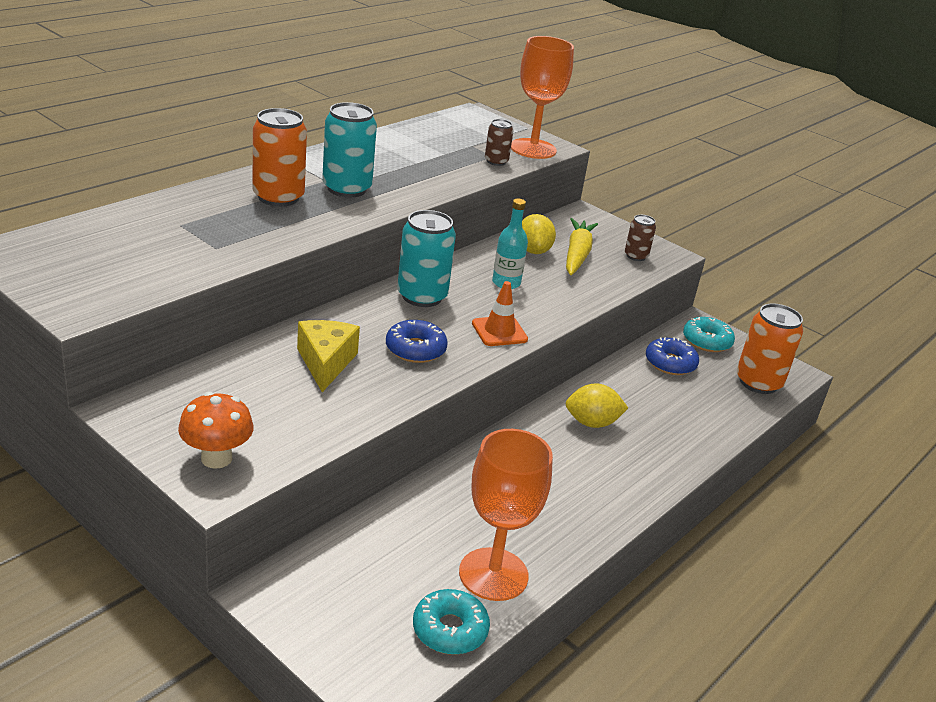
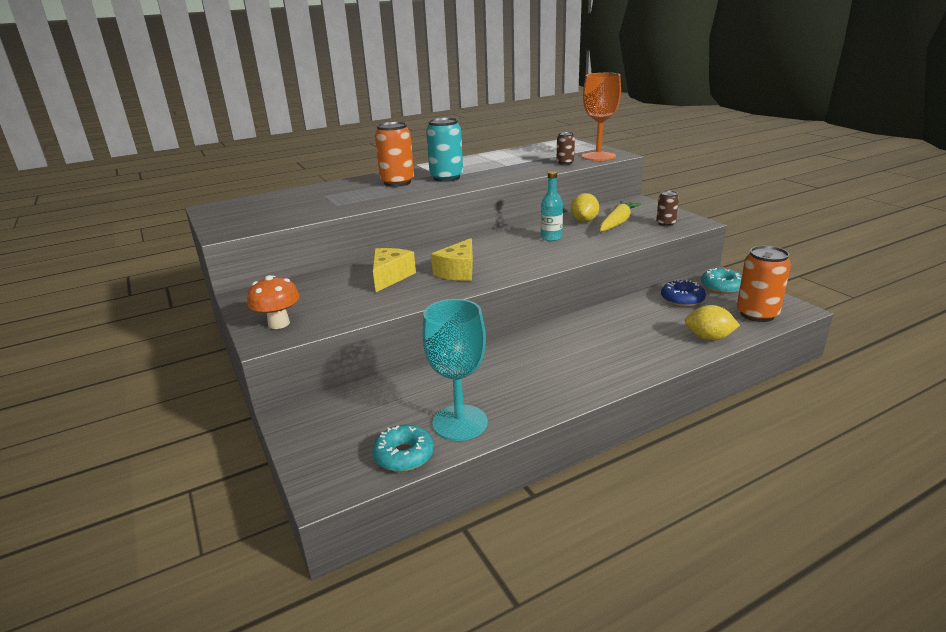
camera: 25 degrees right, 5 degrees down
(415, 349) = (458, 271): blue donut -> yellow cheese
(422, 296) = (483, 244): turquoise can -> none
(493, 574) = (460, 422): orange goblet -> turquoise goblet
(499, 331) = (527, 263): orange traffic cone -> none
(592, 423) = (595, 333): yellow lemon -> yellow lemon (708, 338)

